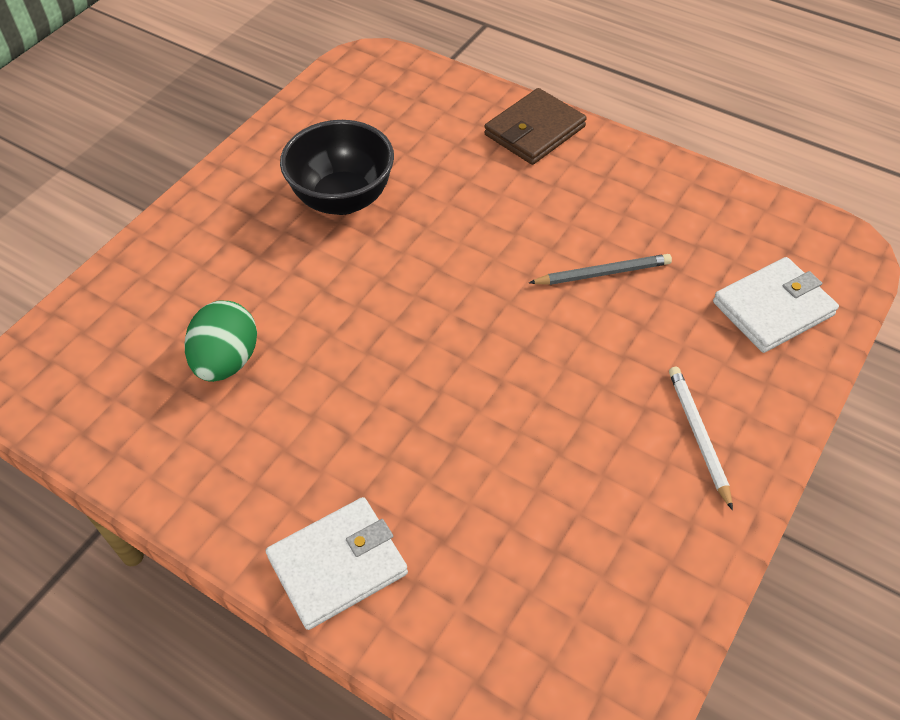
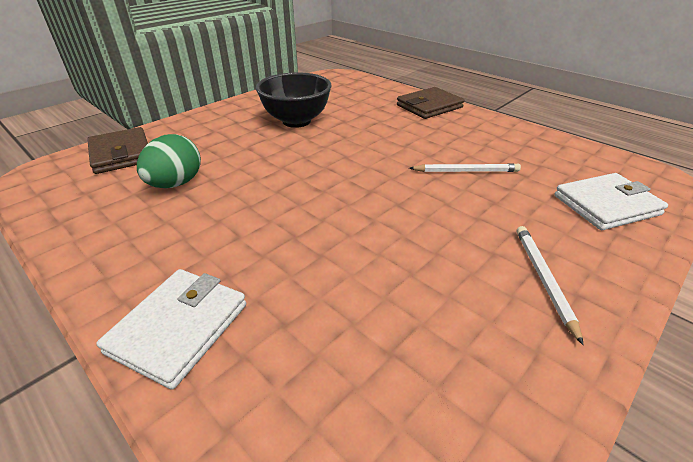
camera: 10 degrees right, 15 degrees down
(116, 315) = (121, 154): none -> brown wallet
(337, 565) = (179, 328): white wallet -> white wallet turned 45 degrees counterclockwise
(602, 273) = (466, 171): grey pencil -> white pencil

